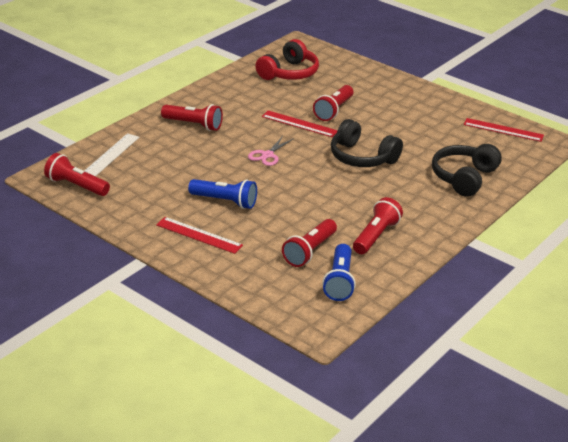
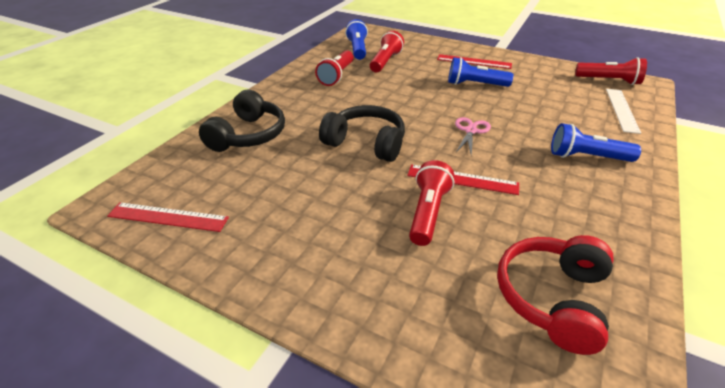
camera: 170 degrees right, 5 degrees up
(194, 125) = (586, 157): red flashlight -> blue flashlight

